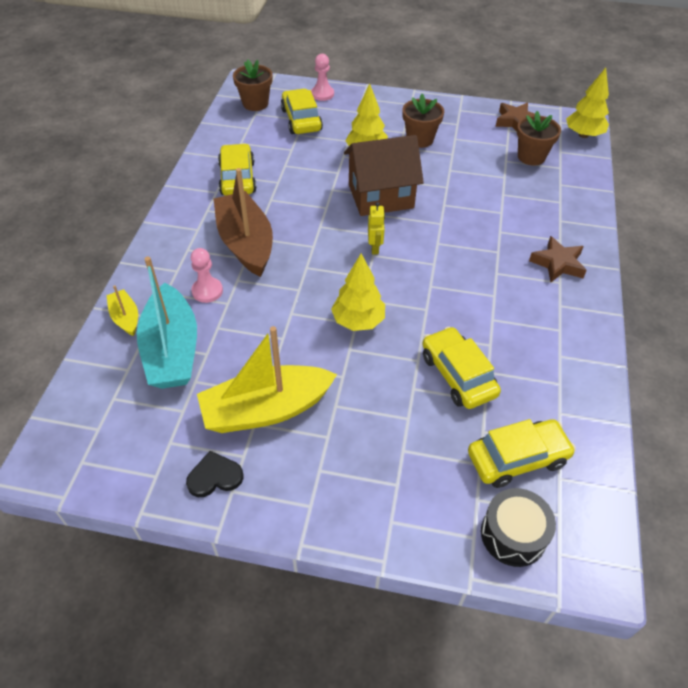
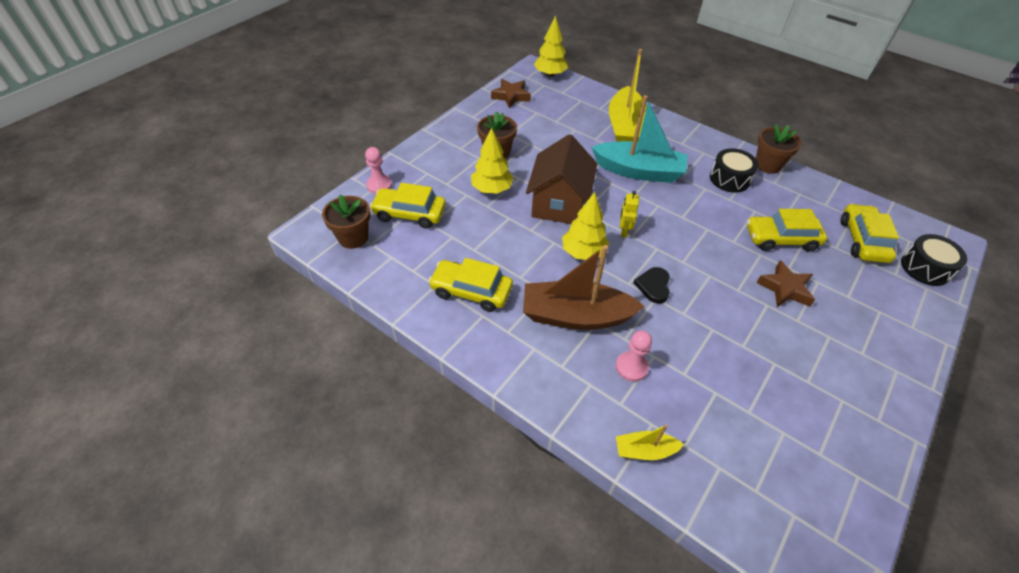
camera: 65 degrees left, 0 degrees up
(172, 350) = (704, 420): turquoise boat -> turquoise boat (639, 171)
(215, 477) = (863, 429): black heart -> black heart (653, 286)
(266, 409) = (794, 368): yellow boat -> yellow boat (625, 127)
(358, 321) = (708, 273): yellow tree -> yellow tree (583, 253)
(375, 248) = (624, 231): yellow robot -> yellow robot turned 105 degrees counterclockwise
(530, 313) = (729, 179): none -> black drum
(531, 157) = (559, 107): brown flower pot -> brown flower pot (767, 165)
(558, 264) = (684, 145): brown star -> brown star (785, 288)

